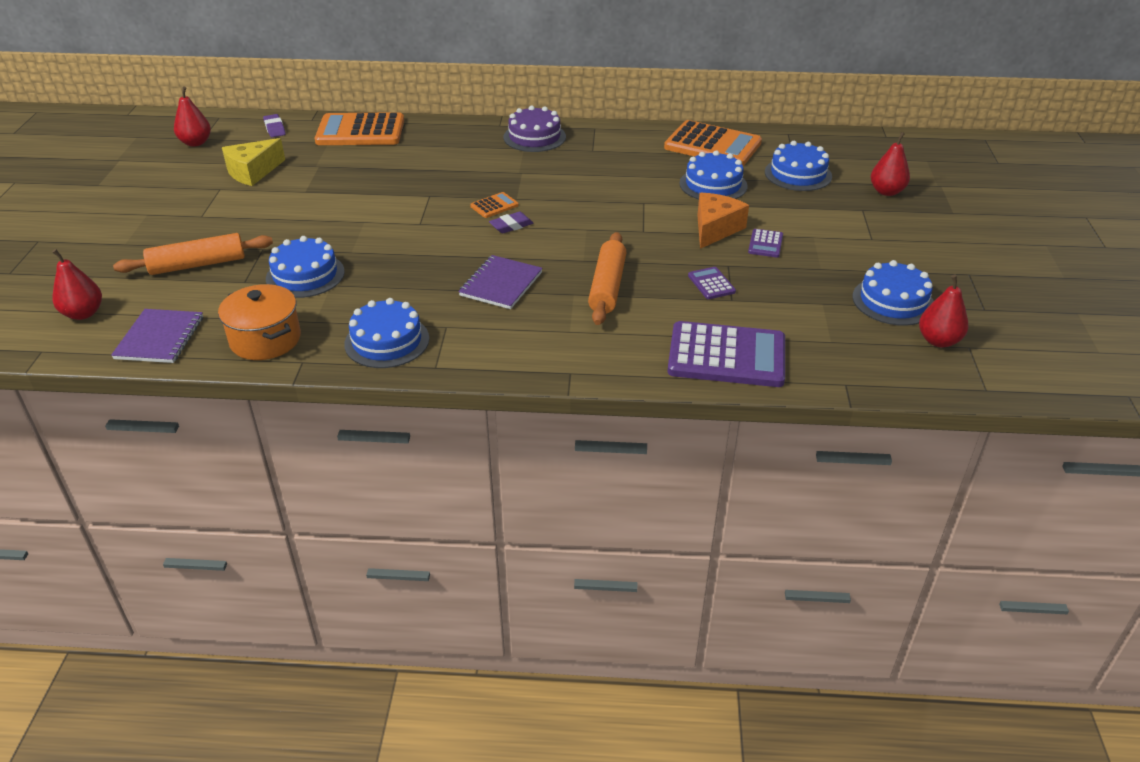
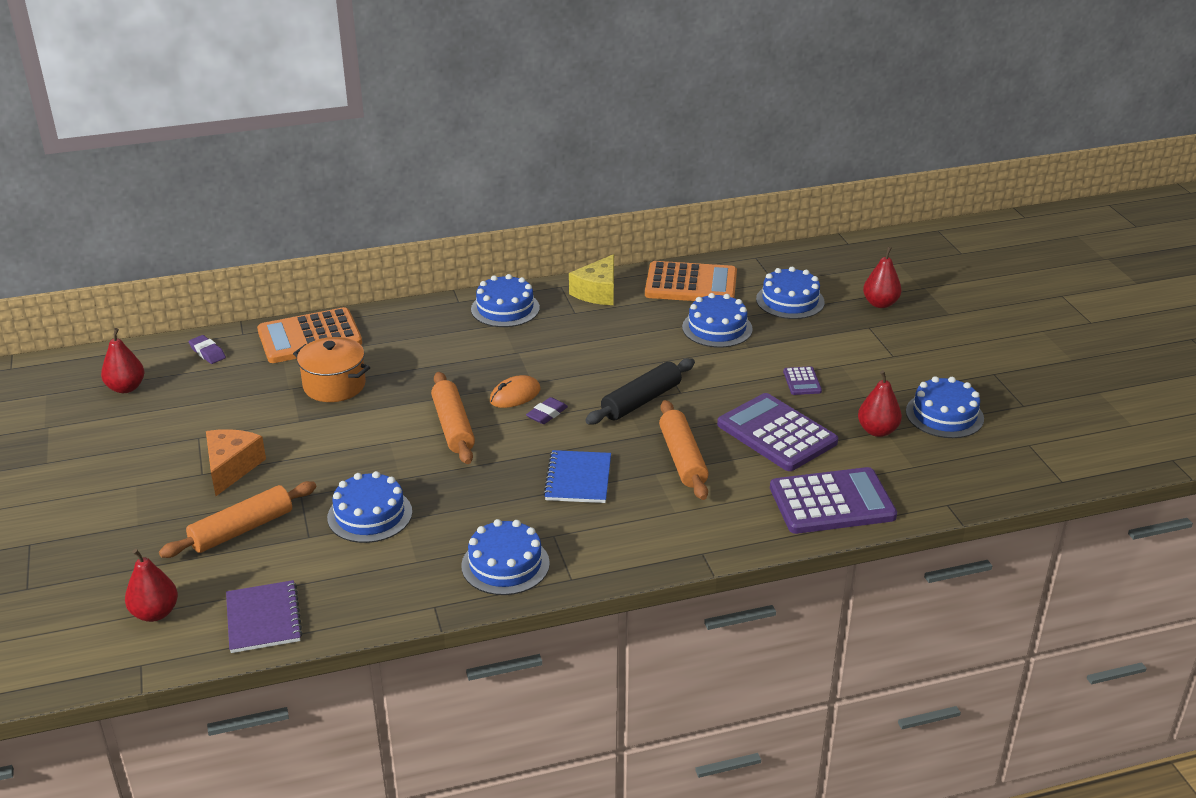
camera: 20 degrees left, 5 degrees down
(253, 172) = (222, 410): yellow cheese -> yellow cheese (597, 292)
(265, 339) = (379, 593): orange pot -> orange pot (334, 385)
(425, 220) = (453, 426): none -> orange rolling pin
(494, 206) = (515, 395): orange calculator -> orange mouse
(501, 284) = (578, 479): purple notebook -> blue notebook
(534, 137) = (505, 308): purple cake -> blue cake
(602, 231) = (641, 401): none -> black rolling pin
(711, 284) = (776, 433): purple calculator -> purple calculator, size x2.26
(715, 229) = (747, 376): orange cheese -> orange cheese (231, 468)
(938, 341) = (1001, 445): red pear -> red pear (877, 431)

